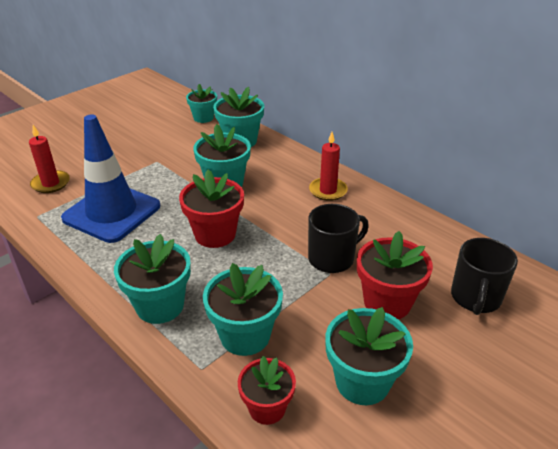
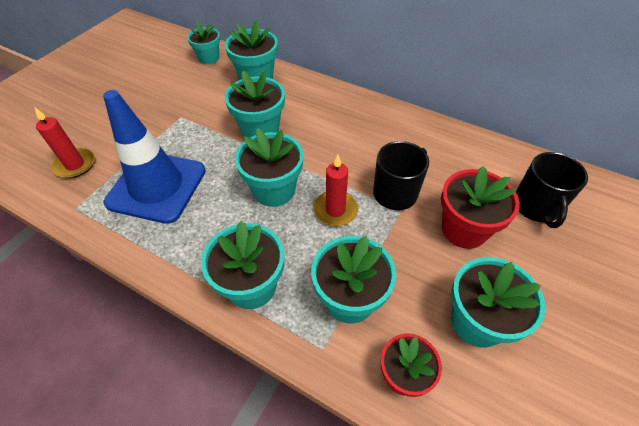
camera: 15 degrees left, 15 degrees up
(215, 234) = (274, 190): red flower pot -> turquoise flower pot
(328, 191) = (362, 119): red candle -> red candle (335, 210)

